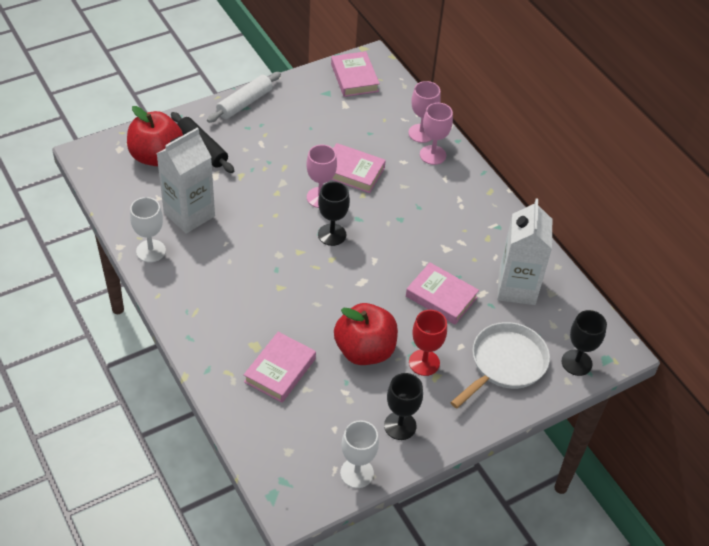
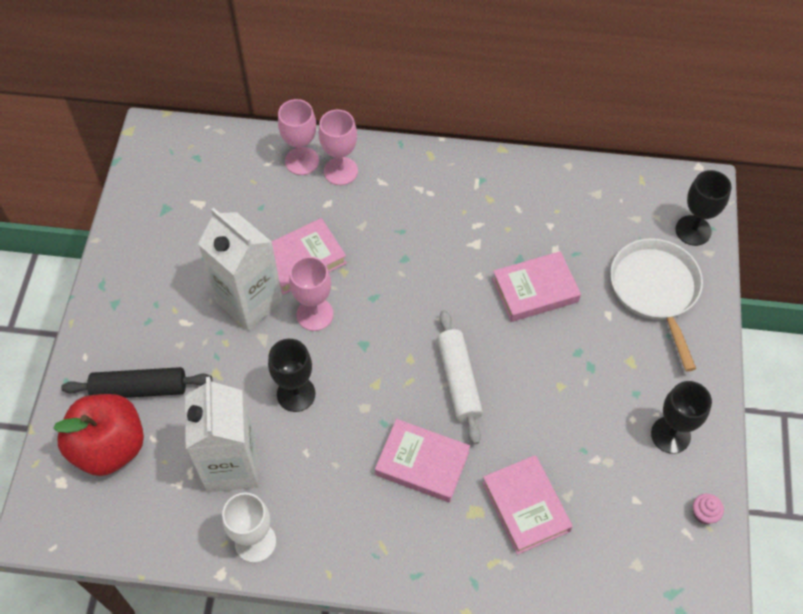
camera: 50 degrees left, 10 degrees up
(245, 103) = (107, 300): white rolling pin -> white rolling pin (459, 380)
(332, 234) = (376, 337): black goblet -> black goblet (296, 394)
(354, 78) = (166, 168): pink book -> pink book (422, 463)
(357, 473) = (704, 514): white goblet -> pink cupcake
(364, 350) = (555, 406): red apple -> none
(424, 362) = (607, 361): red goblet -> none
(516, 288) = (570, 217): white carton -> white carton (249, 301)

